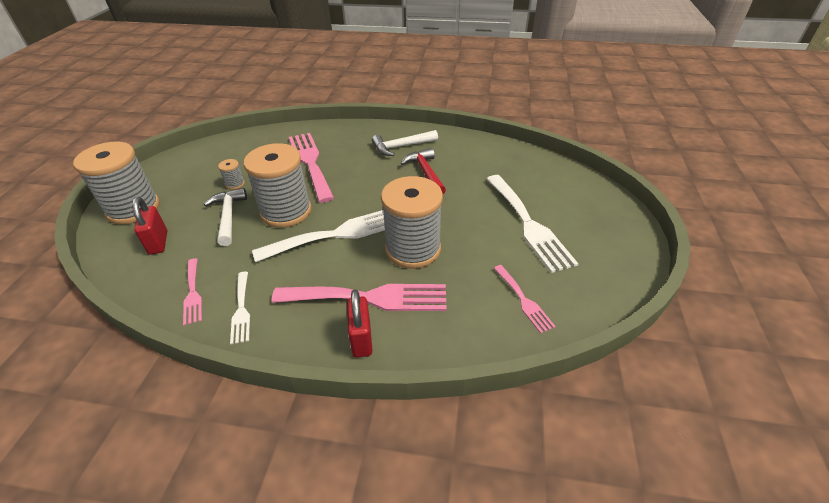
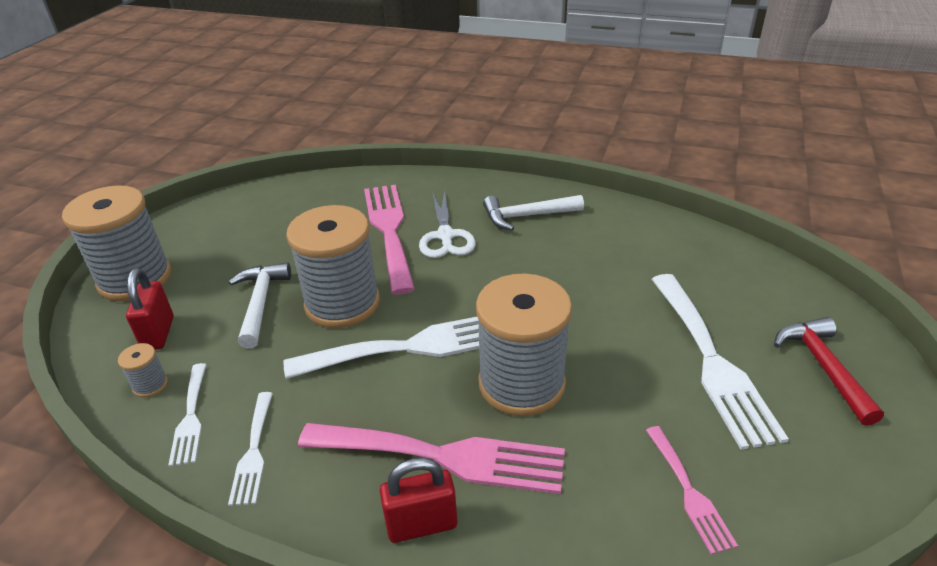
camera: 10 degrees right, 5 degrees down
(193, 293) = (190, 418): pink fork -> white fork
(235, 184) = (278, 254): grey spool -> grey spool (150, 385)
(349, 163) = (445, 236): none -> white scissors
(361, 339) = (422, 524): red padlock -> red padlock turned 75 degrees clockwise
(425, 172) = (558, 260): red hammer -> red hammer (823, 367)

